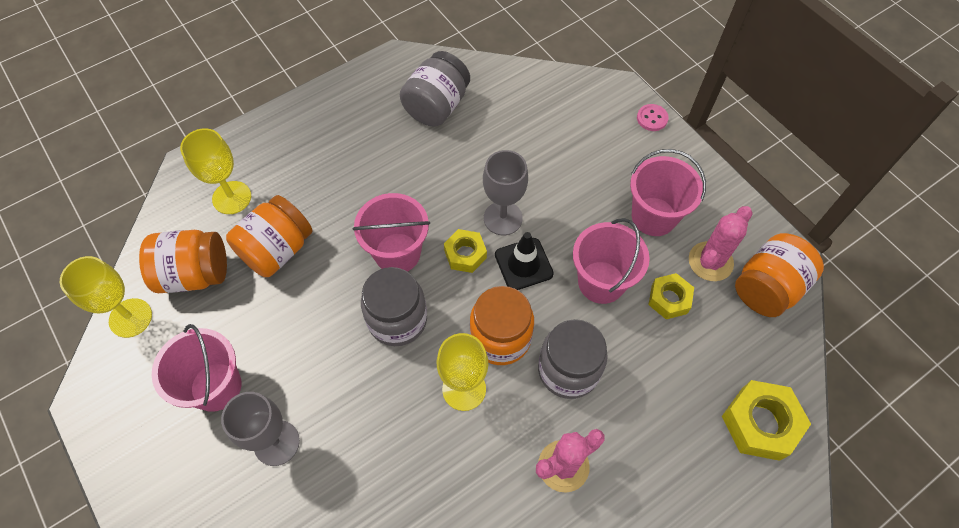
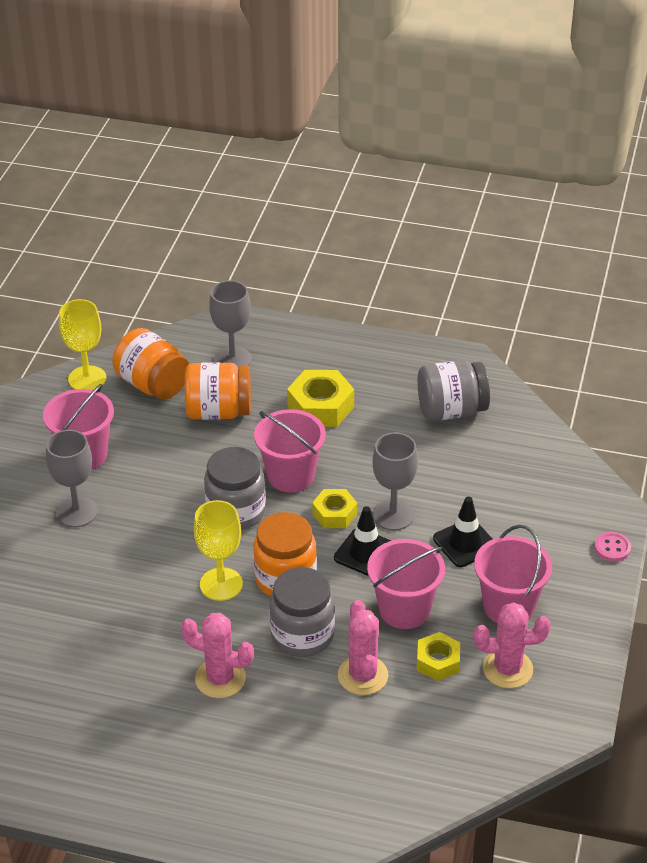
camera: 50 degrees right, 20 degrees down
(232, 197) = (233, 359): yellow goblet -> grey goblet
(571, 196) = (465, 543): none -> black traffic cone
(643, 359) = (363, 675): none -> pink cactus
(760, 423) = (386, 784): yellow nut -> yellow nut (320, 407)
(767, 288) = (526, 722): orange jar -> none

